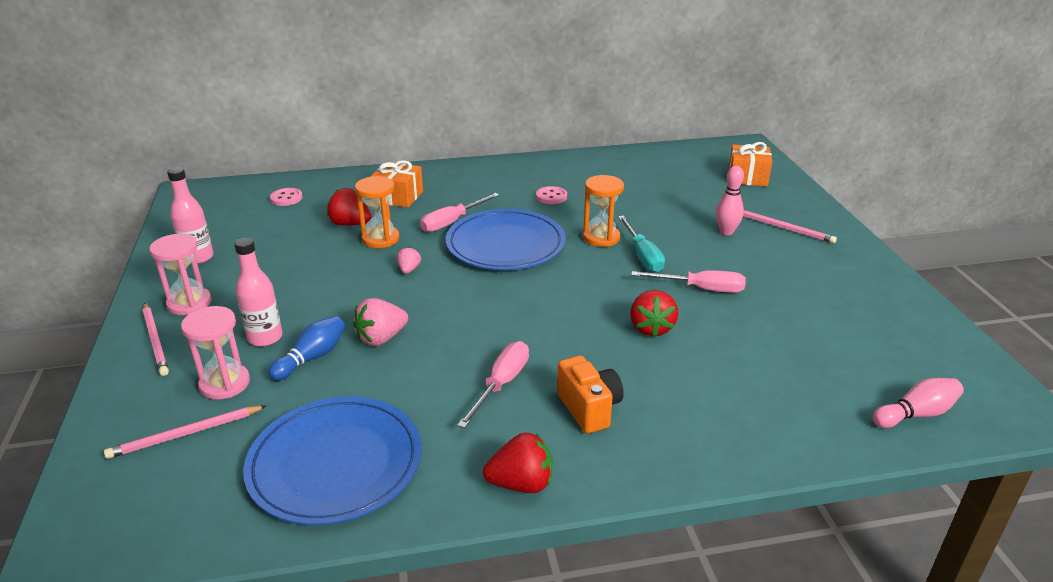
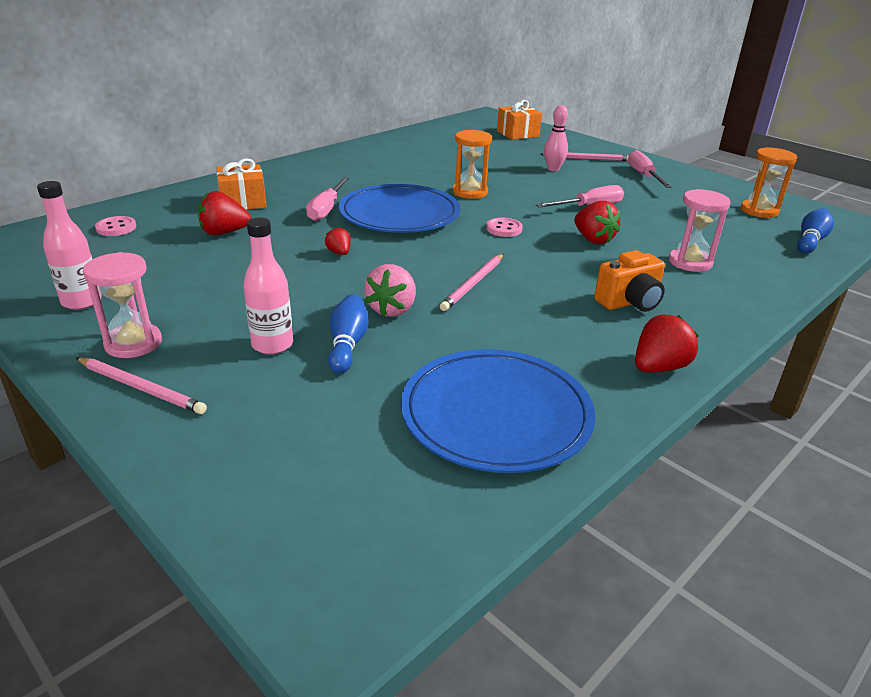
camera: 35 degrees left, 0 degrees up
(185, 434) = (308, 453): pink pencil -> pink pencil (473, 284)
(225, 384) = (286, 396): pink hourglass -> pink hourglass (690, 262)
(380, 239) = (274, 237): orange hourglass -> orange hourglass (759, 211)
(409, 270) = (339, 253): pink strawberry -> red strawberry
(501, 384) = (543, 309): pink screwdriver -> pink screwdriver (643, 175)
(551, 196) = (388, 174): pink button -> pink button (504, 229)
(589, 409) = (629, 302): orange camera -> orange camera turned 120 degrees clockwise
(642, 256) = (518, 197): turquoise screwdriver -> none
(916, 414) = (810, 241): pink bowling pin -> blue bowling pin

